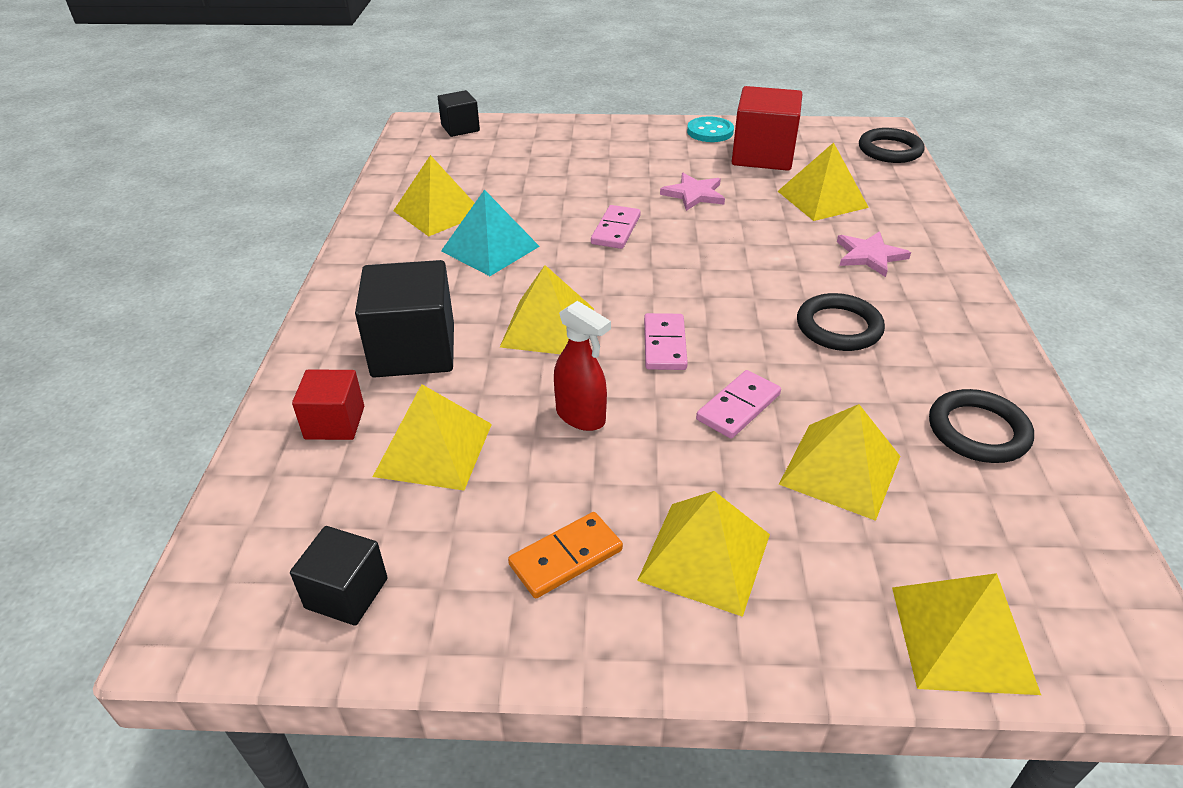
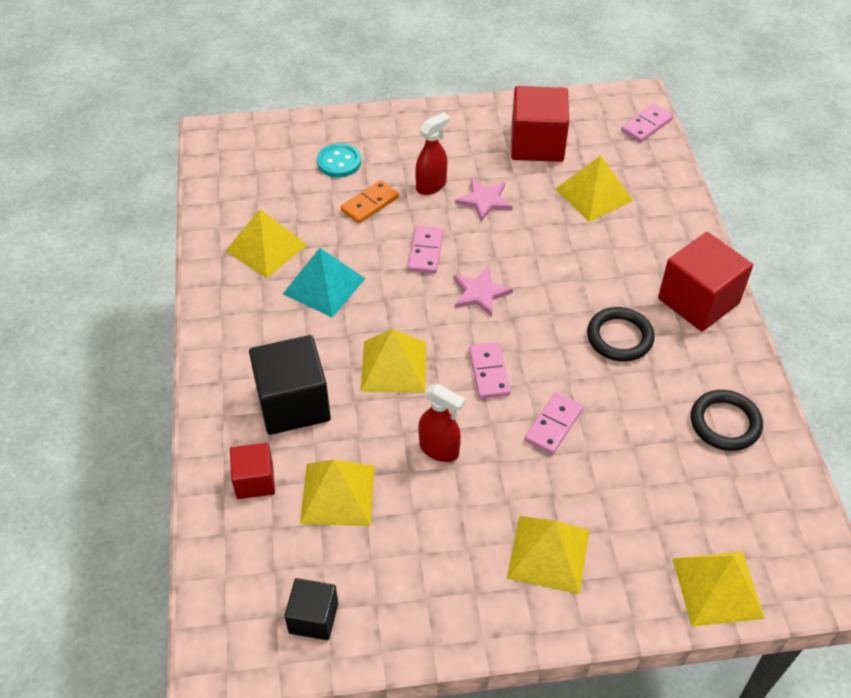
camera: 10 degrees left, 10 degrees up
(460, 128) = (253, 135): black cube -> none
(566, 557) = (455, 568): orange domino -> orange domino (369, 204)
(637, 178) = (431, 186): none -> red spray bottle
(710, 132) = (485, 117): turquoise button -> turquoise button (339, 162)
(840, 470) = (632, 470): yellow pyramid -> none
(869, 256) = (637, 257): pink star -> pink star (480, 293)
(890, 150) = (646, 125): black ring -> pink domino
(944, 302) = (698, 301): none -> red cube

